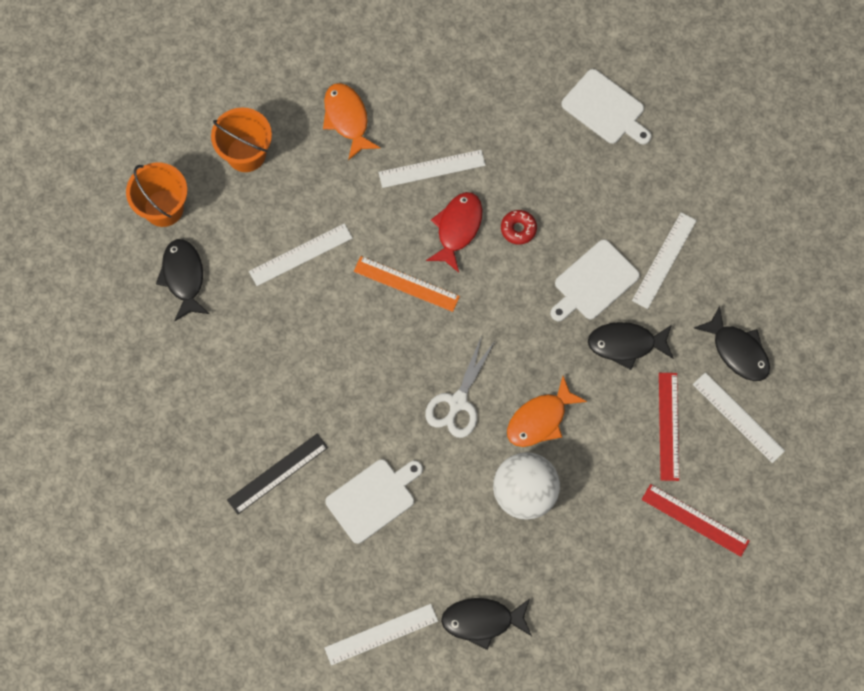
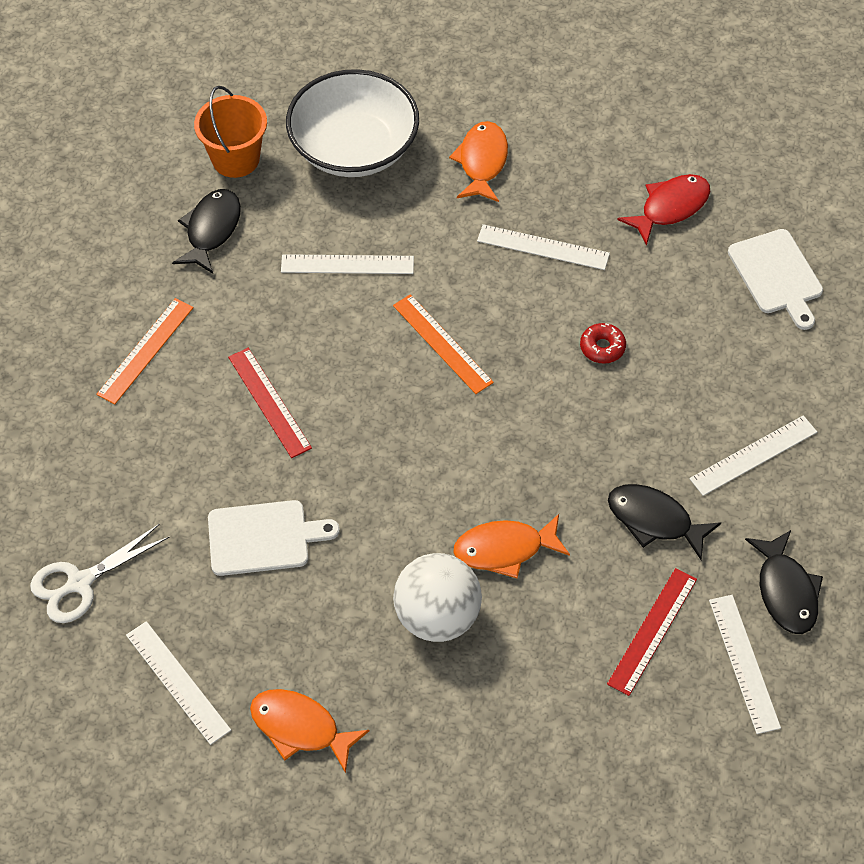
camera: 30 degrees right, 15 degrees down
(198, 400) = (145, 350): none -> orange ruler
(246, 154) = (354, 147): orange bucket -> white bowl
(277, 473) = (178, 461): black ruler -> none
(381, 634) = (177, 682): white ruler -> white ruler turned 45 degrees clockwise
(457, 228) = (534, 316): red fish -> red fish (670, 208)
(458, 402) = (422, 487): white scissors -> white scissors (80, 582)
(482, 621) = (300, 728): black fish -> orange fish
(594, 282) = (656, 439): white cutting board -> none
(695, 520) = (622, 749): red ruler -> red ruler (269, 402)

